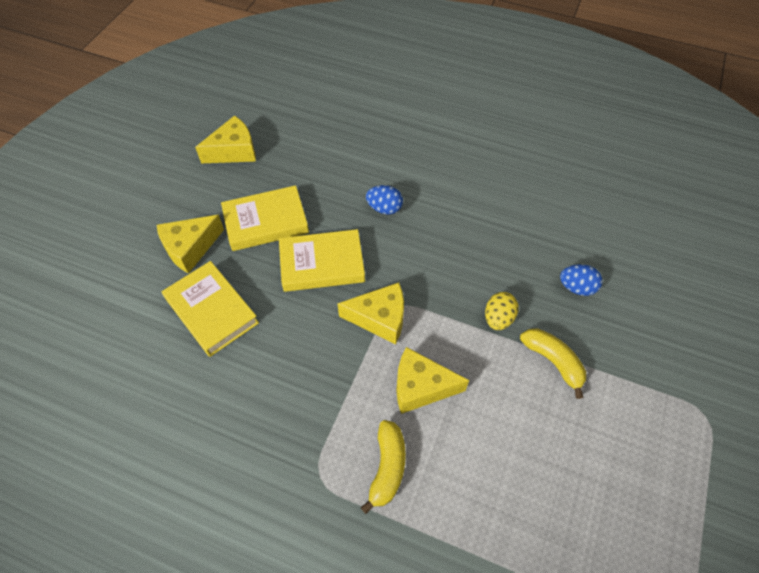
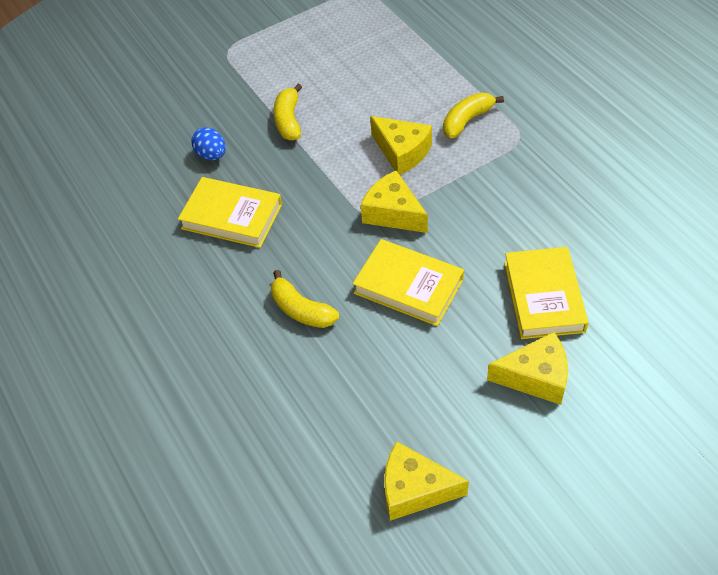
camera: 140 degrees left, 5 degrees down
(266, 222) = (435, 363): yellow book -> yellow book (232, 216)
(384, 208) = (301, 310): blue egg -> yellow banana
(498, 318) = (297, 165): yellow egg -> none

